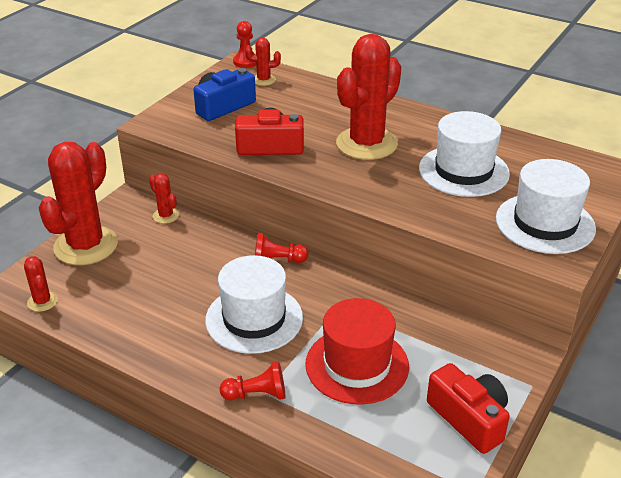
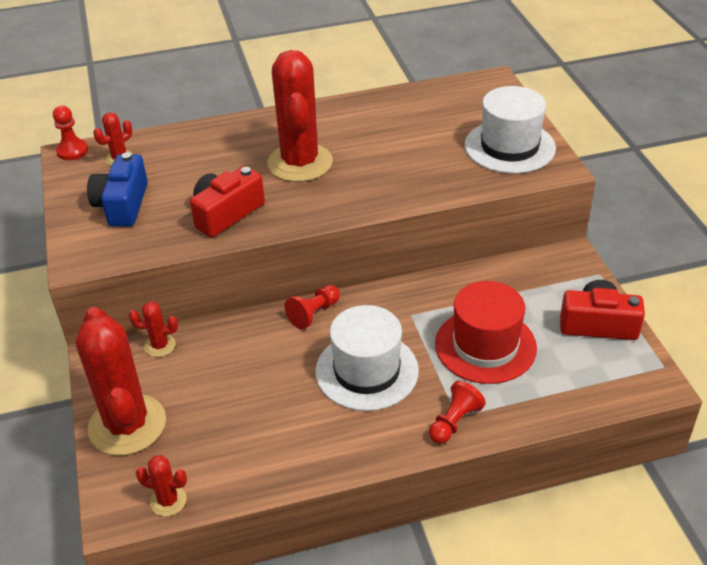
camera: 45 degrees left, 5 degrees up
(463, 171) = (402, 141): white hat -> none

